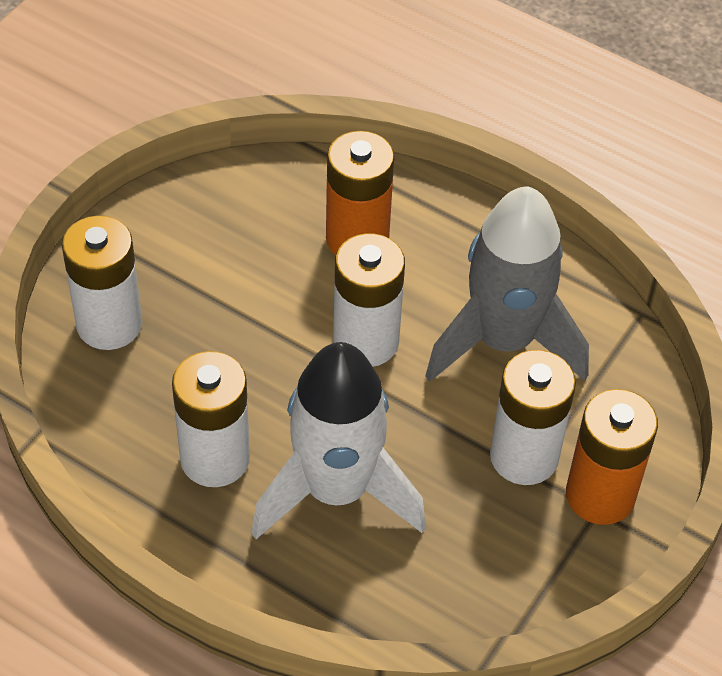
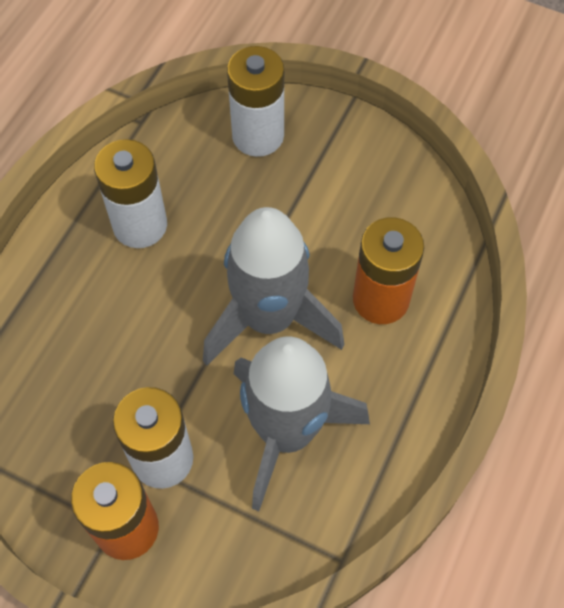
camera: 85 degrees right, 10 degrees up
(336, 490) = (116, 314): white rocket -> none
(366, 341) = (269, 319): white battery -> grey rocket

